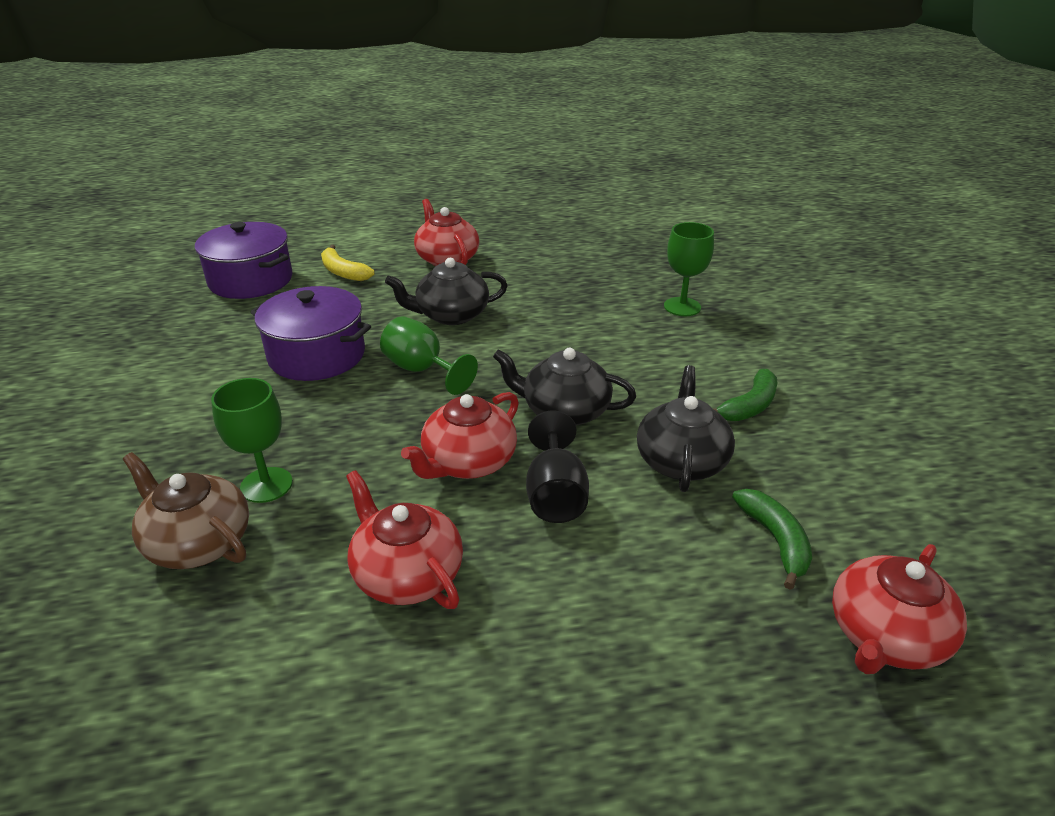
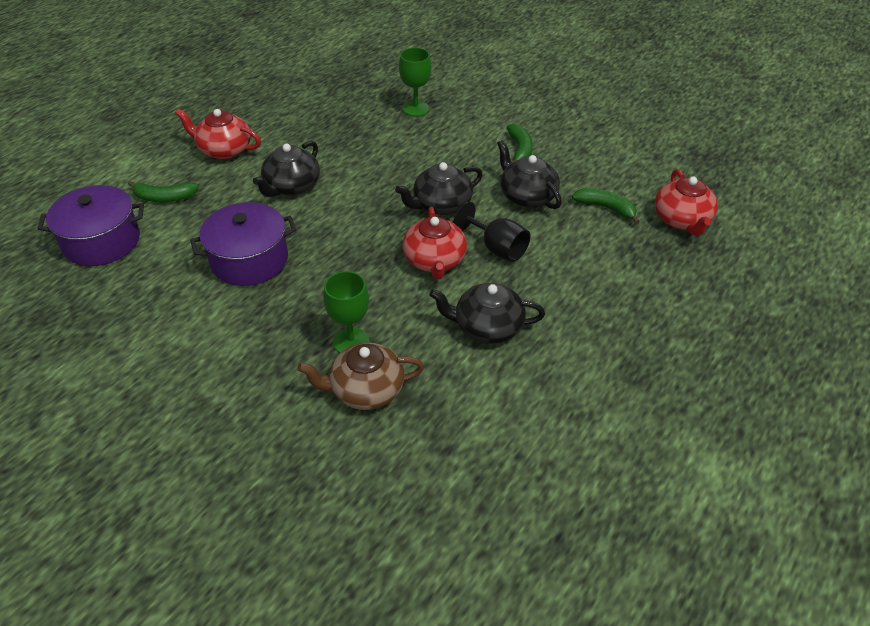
camera: 45 degrees left, 10 degrees up
(343, 272) = (164, 198): yellow banana -> green banana
(407, 574) = (487, 327): red teapot -> black teapot
(422, 370) = (330, 229): green goblet -> none

